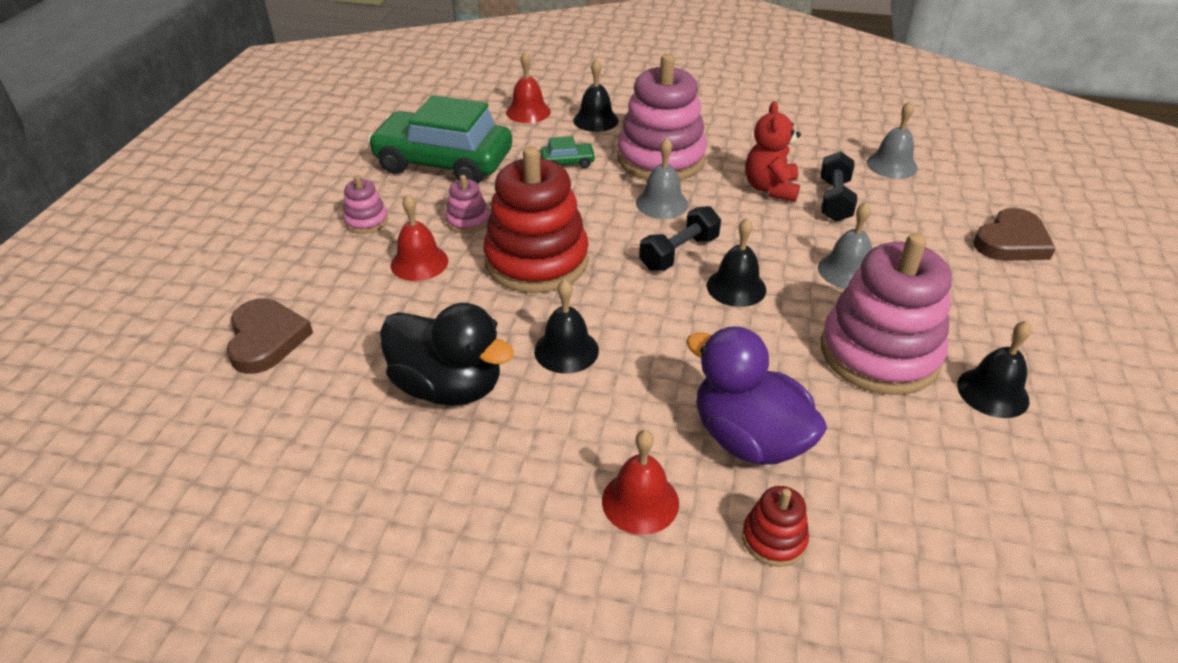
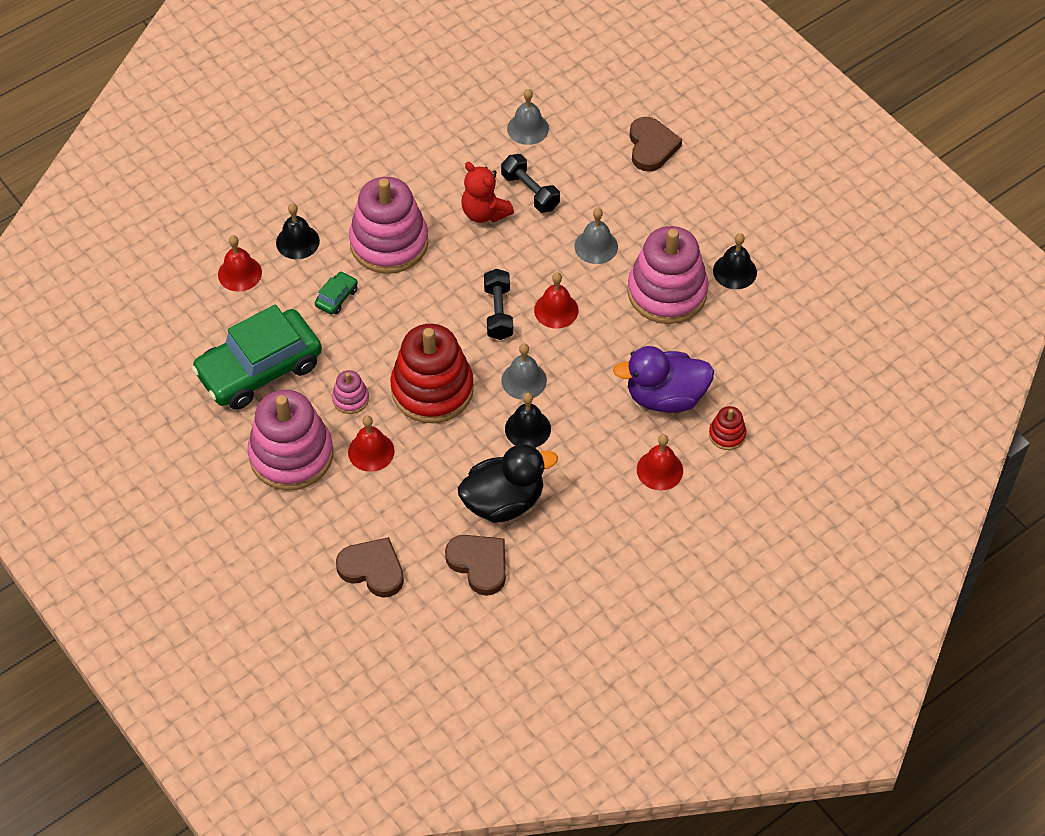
camera: 50 degrees left, 15 degrees up
(340, 416) = (479, 564): none -> brown heart
(366, 221) = (291, 455): pink stacking toy -> pink stacking toy, size x2.26
(662, 203) = (440, 282): grey bell -> grey bell (524, 380)
(736, 287) = (556, 310): black bell -> red bell

